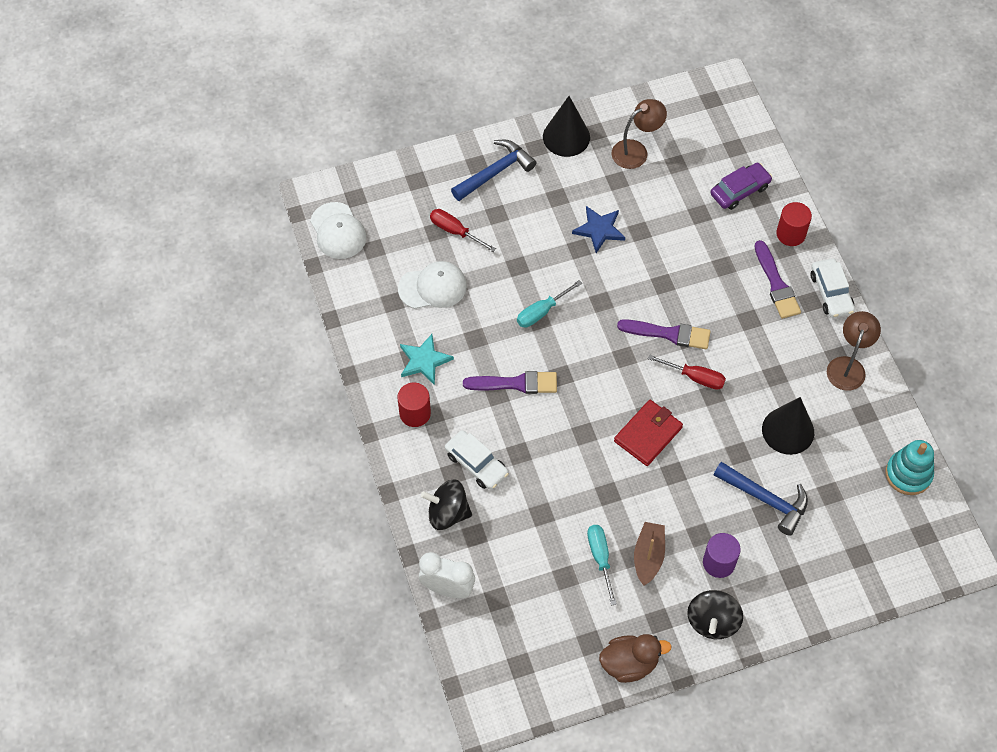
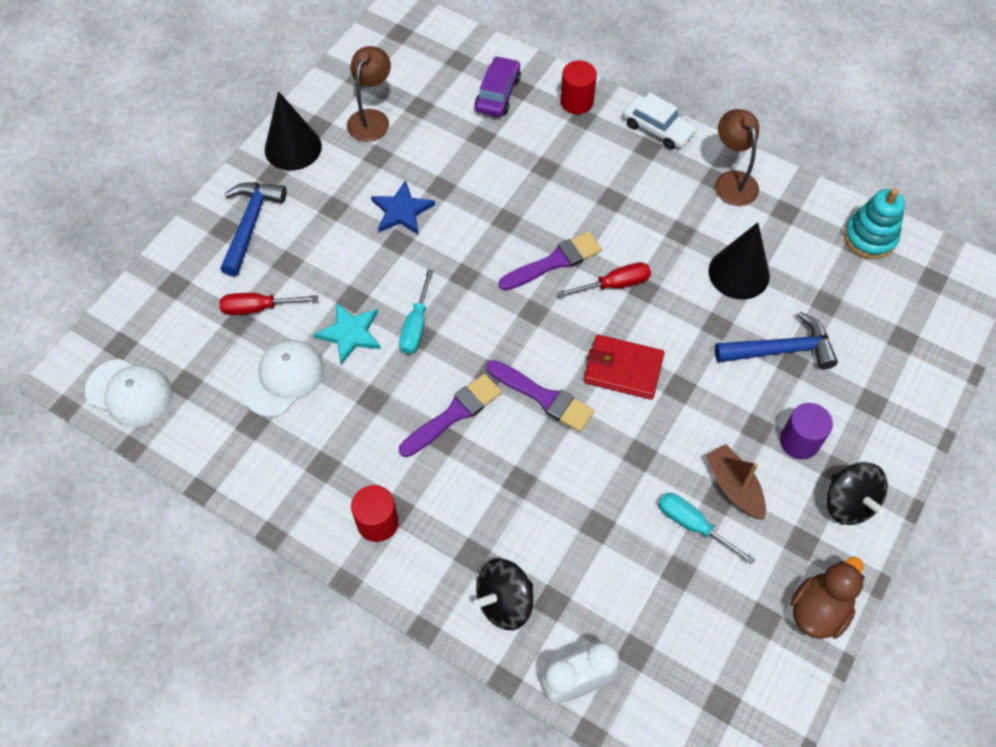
camera: 40 degrees left, 0 degrees up
(424, 361) = (339, 460): turquoise star -> turquoise star (350, 334)
(476, 464) = (487, 526): white car -> none
(648, 434) = (623, 369): red wallet -> red wallet turned 75 degrees counterclockwise
(776, 284) = (605, 152): purple brush -> purple brush (543, 397)

